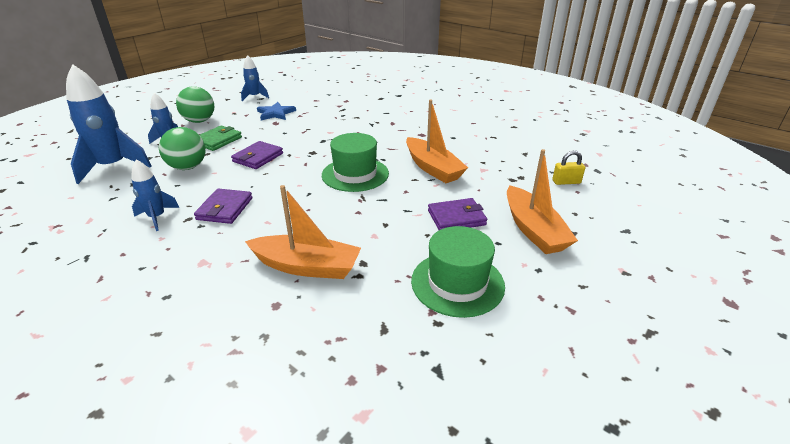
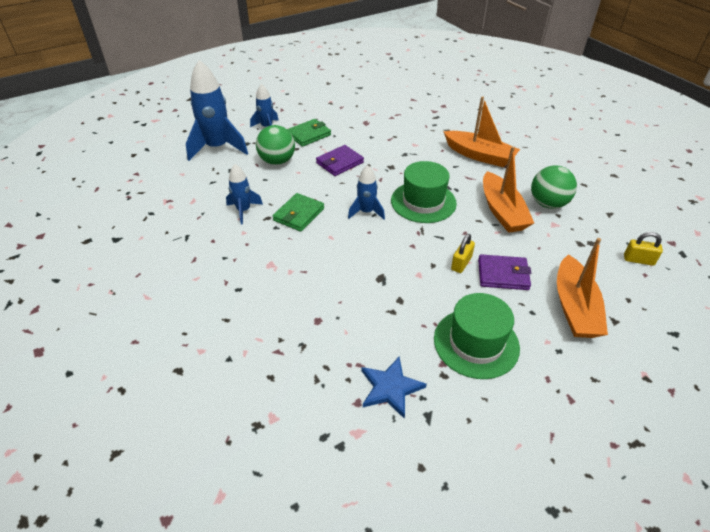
camera: 20 degrees right, 10 degrees up
(199, 121) = (297, 107): green ball -> green ball (548, 204)
(225, 209) = (299, 214): purple wallet -> green wallet
(255, 97) = (354, 84): blue rocket -> blue rocket (366, 212)
(275, 113) = (369, 110): blue star -> blue star (390, 388)
(307, 266) = (352, 291): orange boat -> orange boat (479, 155)
(413, 217) = (461, 263): none -> yellow padlock

